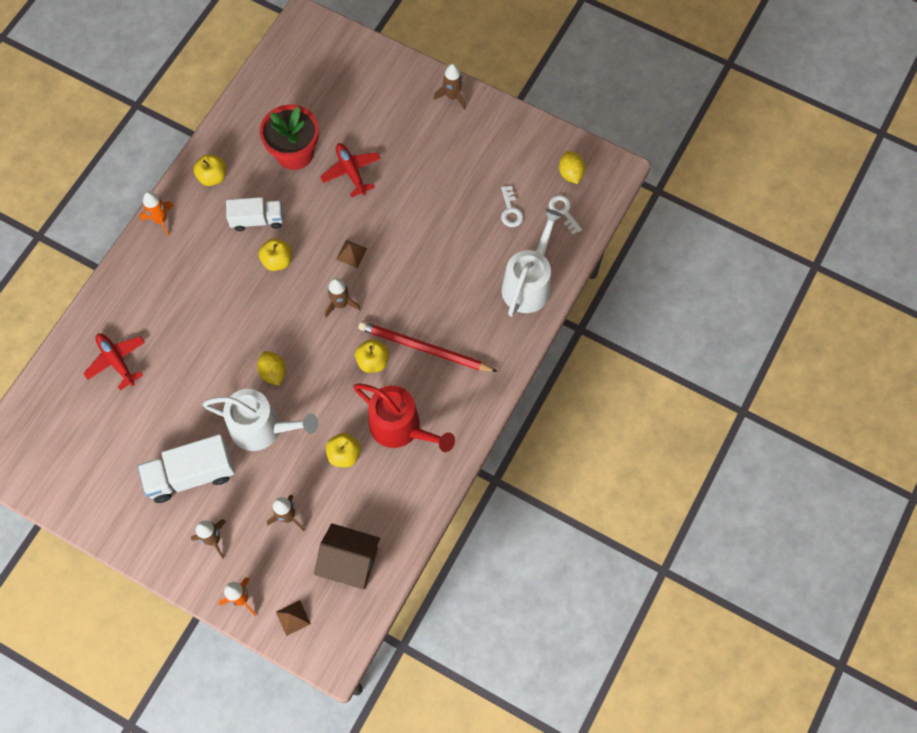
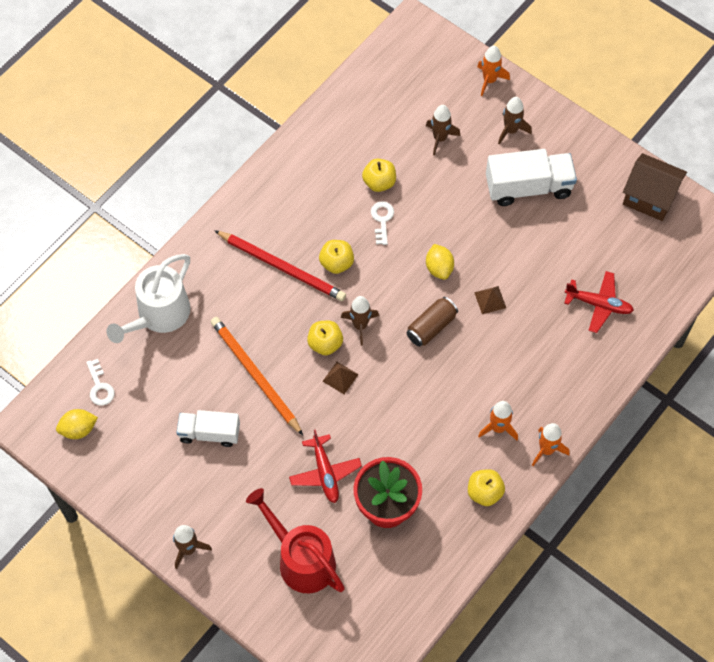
camera: 170 degrees left, 5 degrees down
(116, 361) = (599, 304): red plane -> red plane turned 45 degrees counterclockwise
(204, 232) = (498, 428): none -> orange rocket
(257, 220) = (438, 432): white truck -> white truck (209, 433)
(262, 428) = (455, 218): white watering can -> none
(274, 313) = (431, 327): none -> brown can
(277, 261) = (421, 382): yellow apple -> yellow apple (325, 344)
(293, 617) = (445, 60): brown pyramid -> brown pyramid (490, 300)
(349, 562) = (388, 94): brown house -> brown house (650, 197)
(400, 427) = (320, 198): red watering can -> red watering can (301, 560)
(428, 243) = (255, 375): none -> orange pencil
(510, 211) = (157, 397): white key -> white key (382, 219)
(570, 173) = (78, 429): yellow lemon -> yellow lemon turned 75 degrees clockwise

